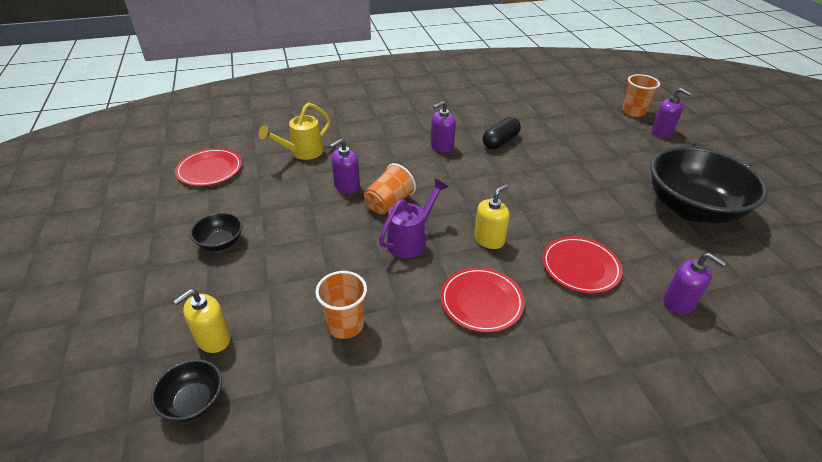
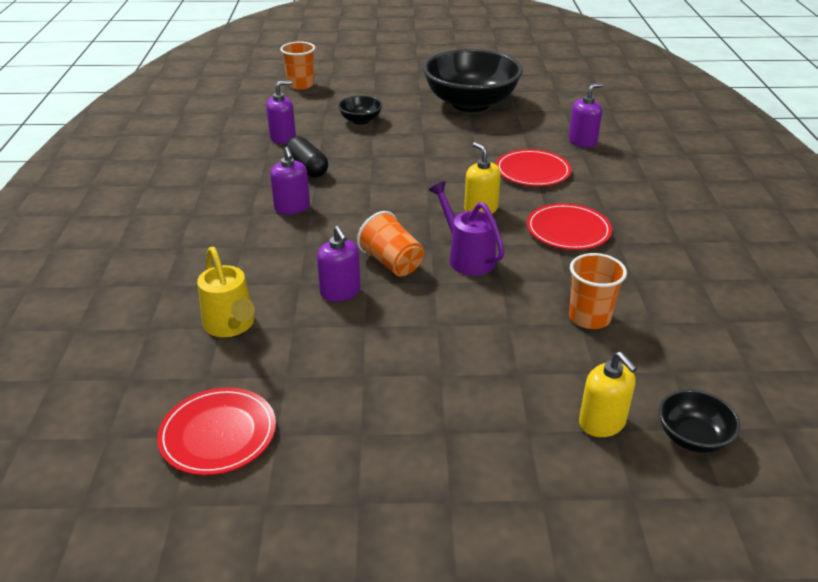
camera: 75 degrees left, 5 degrees down
(220, 243) = (421, 418): black bowl -> black bowl (360, 120)
(662, 132) = (347, 82): purple soap dispenser -> purple soap dispenser (283, 138)

